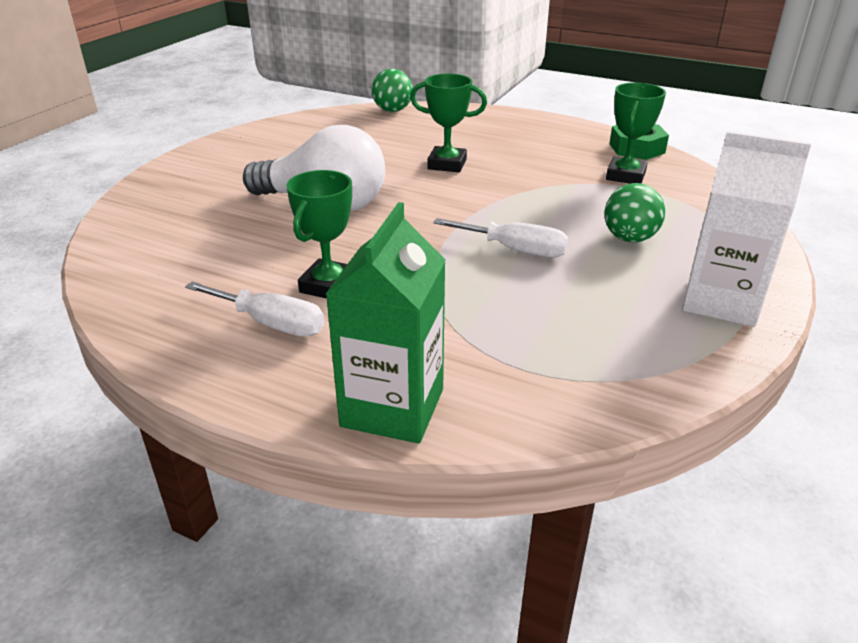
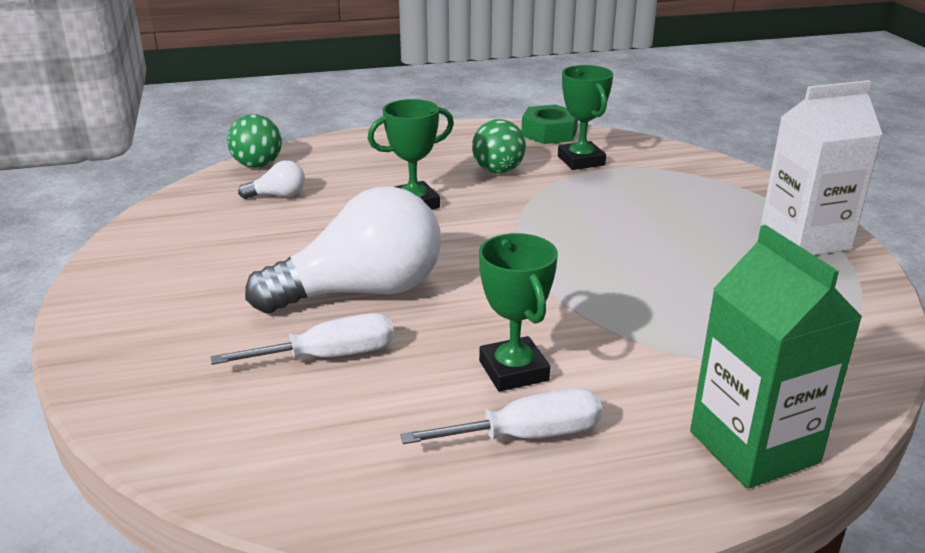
camera: 40 degrees left, 5 degrees down
(374, 132) = (278, 195): none -> white light bulb
(515, 250) = (608, 262): white screwdriver -> white screwdriver (329, 356)
(629, 238) = (671, 215): green ball -> green ball (498, 171)

